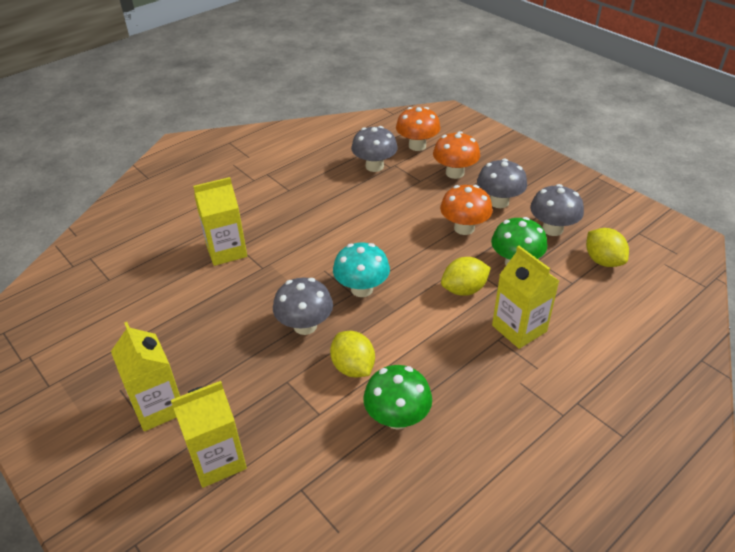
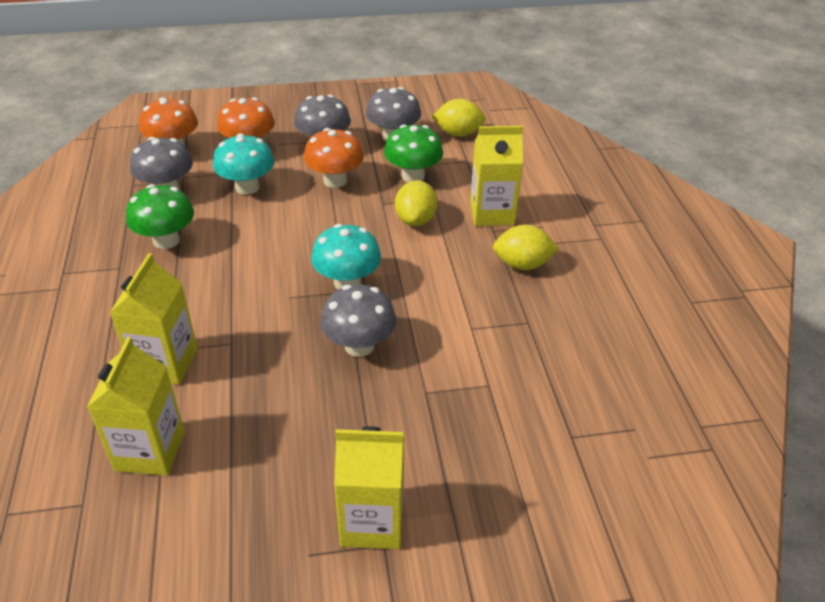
camera: 60 degrees left, 0 degrees up
(217, 460) = (491, 491): yellow carton -> yellow carton (150, 451)
(353, 367) = (449, 335): yellow lemon -> yellow lemon (522, 264)
(397, 418) = (534, 333): green mushroom -> green mushroom (166, 240)
(412, 195) = (247, 187): none -> turquoise mushroom

